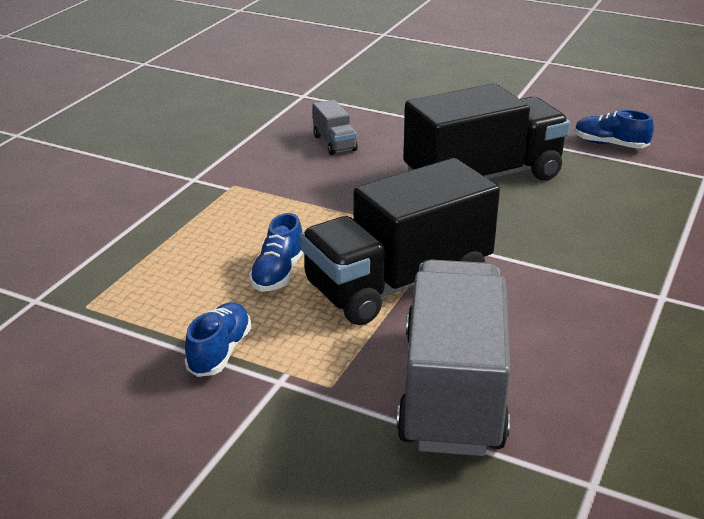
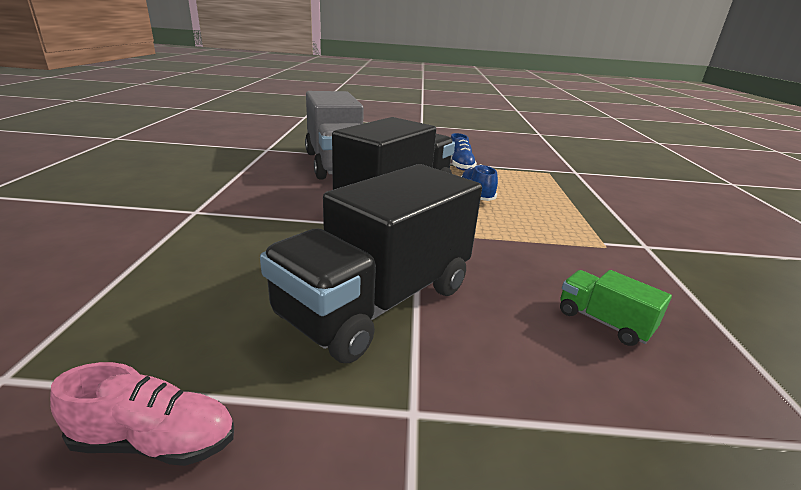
camera: 155 degrees right, 5 degrees down
(334, 143) = (603, 322): grey truck -> green truck
(610, 144) = (155, 441): blue shoe -> pink shoe

